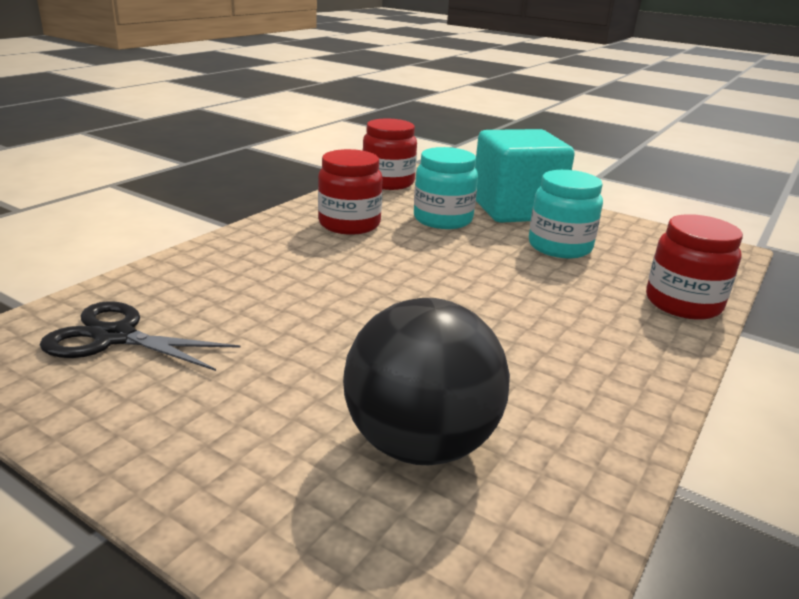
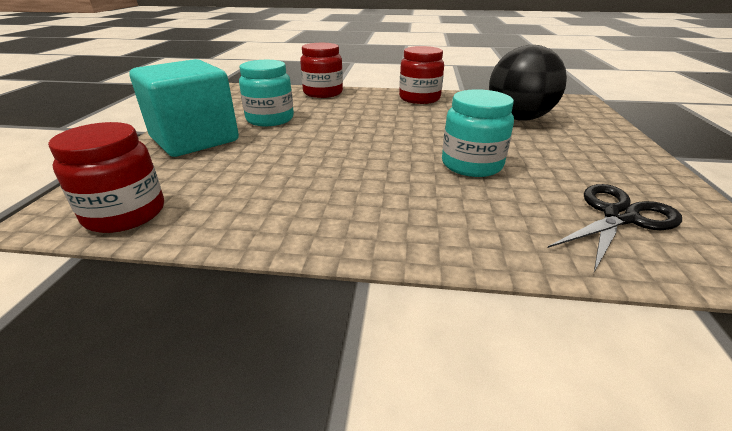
camera: 115 degrees left, 5 degrees up
(115, 337) = (619, 216): black scissors -> black scissors turned 120 degrees counterclockwise
(349, 224) = (295, 197): red jar -> red jar (419, 98)
(442, 219) = (244, 160): turquoise jar -> turquoise jar (471, 165)

